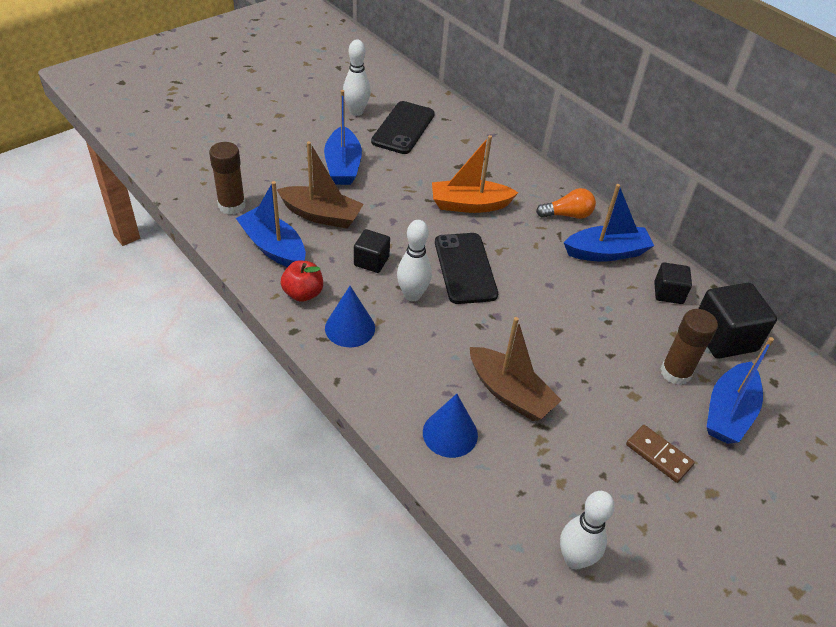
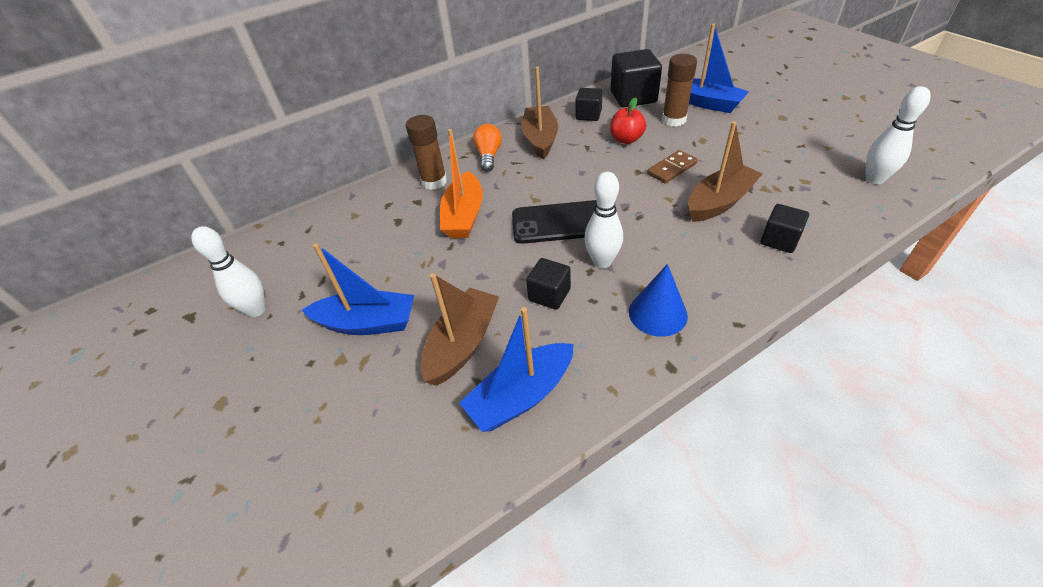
camera: 75 degrees left, 0 degrees up
(232, 205) = (424, 456): brown glue stick -> brown glue stick (434, 182)
(303, 293) = (606, 359): red apple -> red apple (626, 139)
(403, 128) = (311, 264): black phone -> none
(450, 433) = (779, 240): blue cone -> black cube
(606, 252) = (540, 139): blue boat -> brown boat
(658, 455) = (757, 134): brown domino -> brown domino (671, 169)

